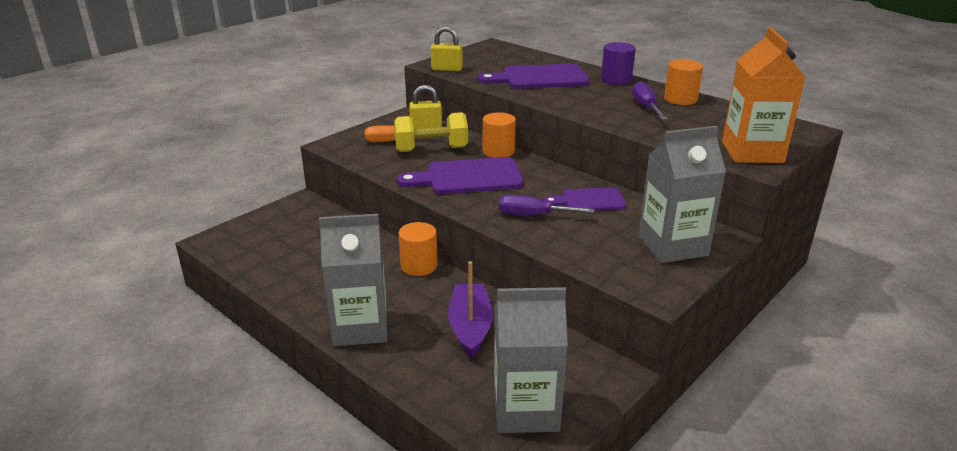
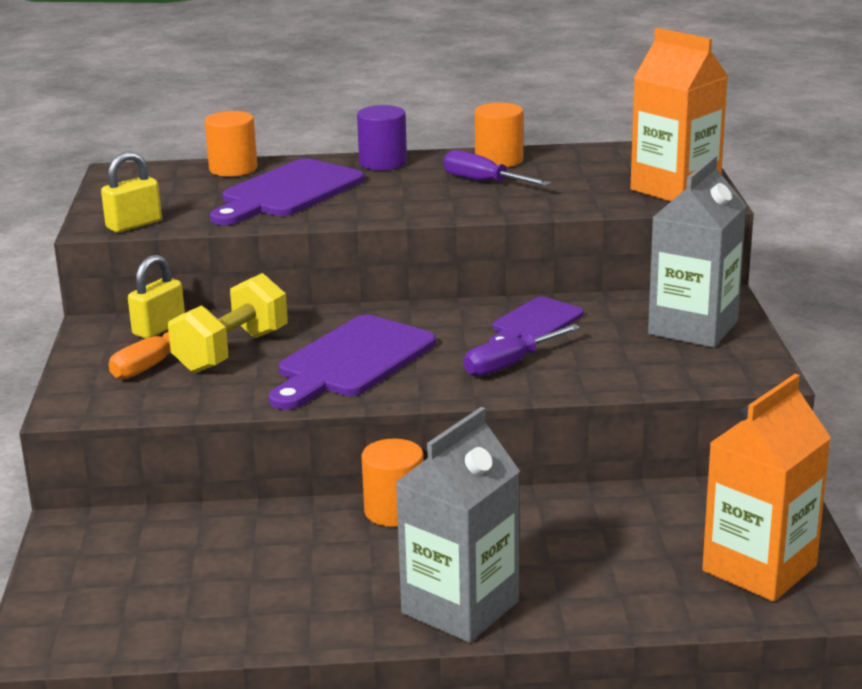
camera: 45 degrees left, 5 degrees down
(470, 327) = (573, 535): purple boat -> none
(498, 151) = (323, 317): orange cylinder -> orange cylinder (233, 169)
(526, 410) = (759, 568): grey carton -> orange carton

